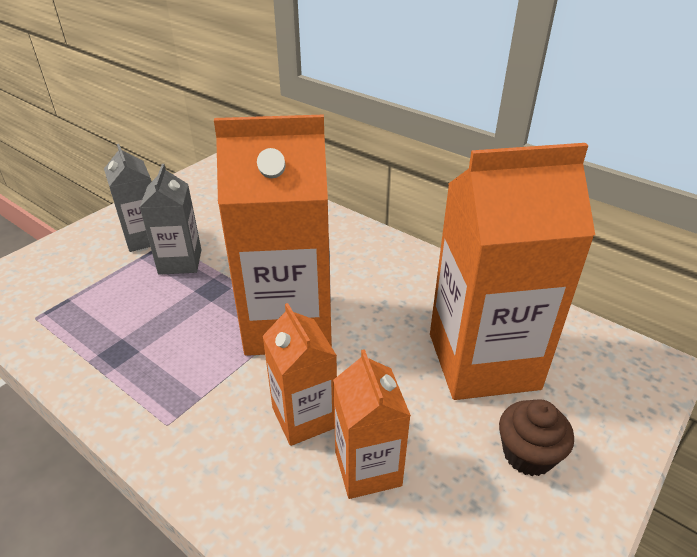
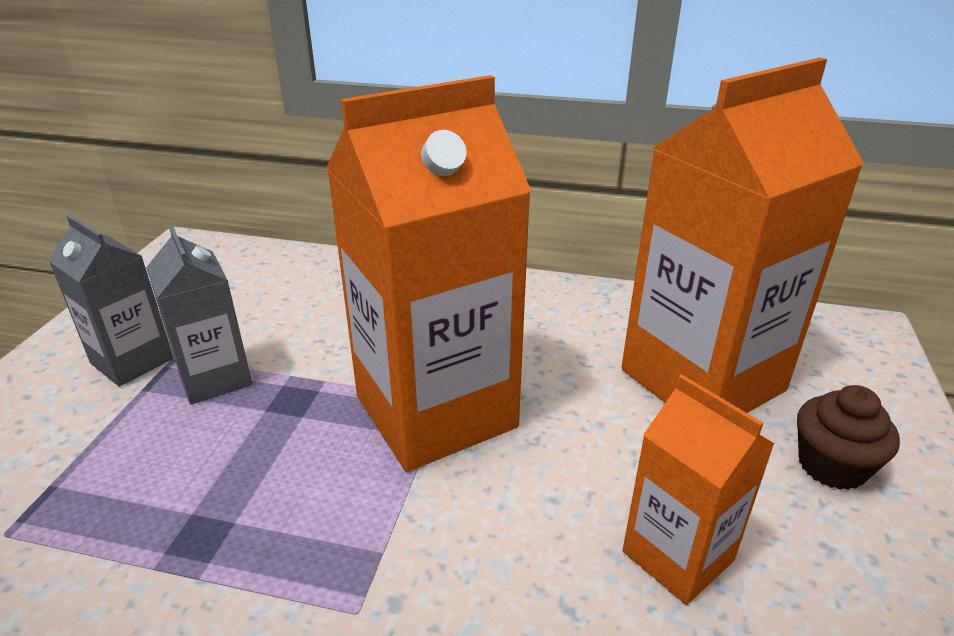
camera: 25 degrees left, 5 degrees down
(304, 417) = (549, 523): orange carton -> none

